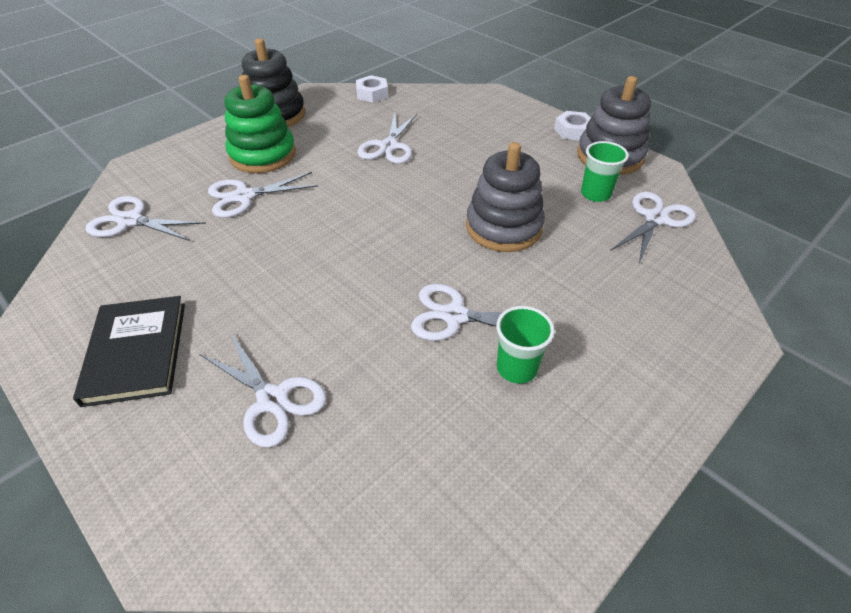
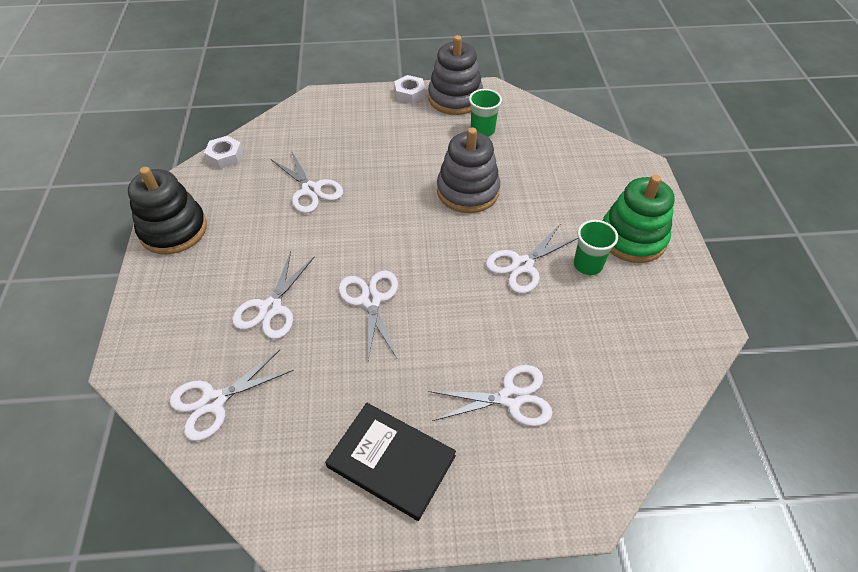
camera: 50 degrees left, 5 degrees up
(263, 155) = (225, 268): green stacking toy -> green stacking toy (632, 238)
(656, 219) = (531, 124): white scissors -> white scissors (371, 300)

